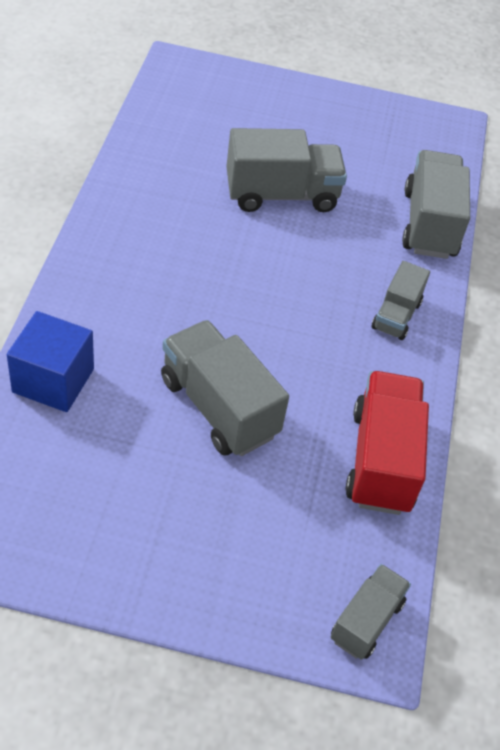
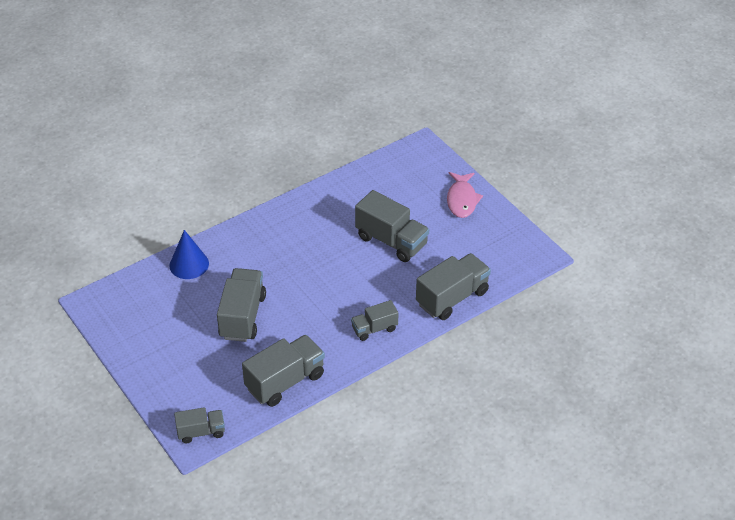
camera: 50 degrees right, 5 degrees down
(53, 380) = (189, 264): blue cube -> blue cone
(298, 105) = (462, 200): none -> pink fish
(381, 460) = (285, 381): red truck -> grey truck

